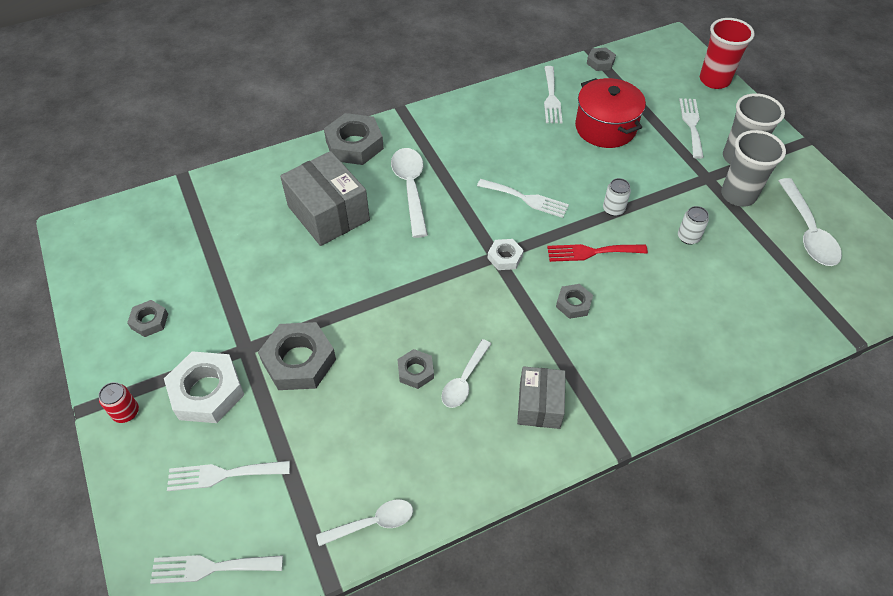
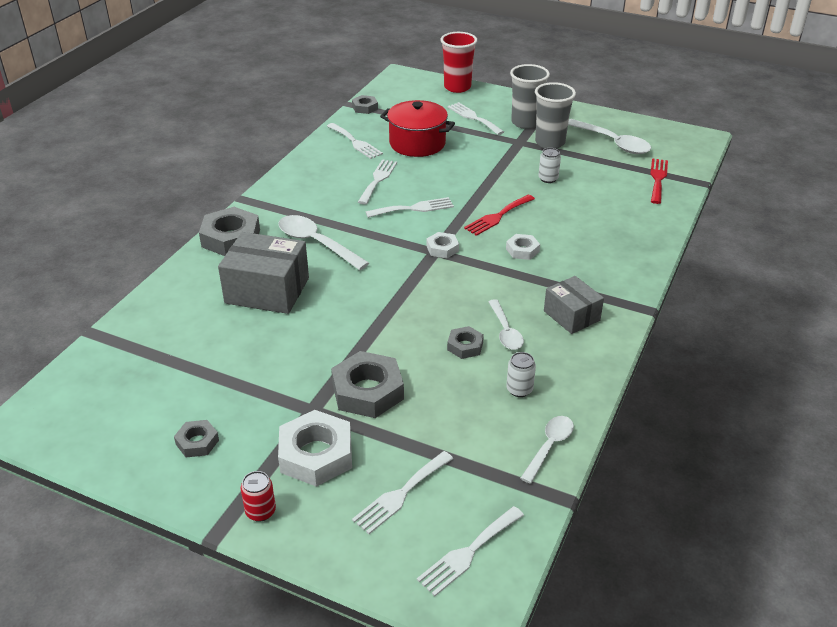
camera: 40 degrees left, 15 degrees down
(528, 150) = (378, 180): none -> white fork
(573, 304) = (522, 250): grey nut -> white nut
(613, 209) = (481, 186): white can -> white can (519, 389)
(808, 304) = (658, 179): none -> red fork

